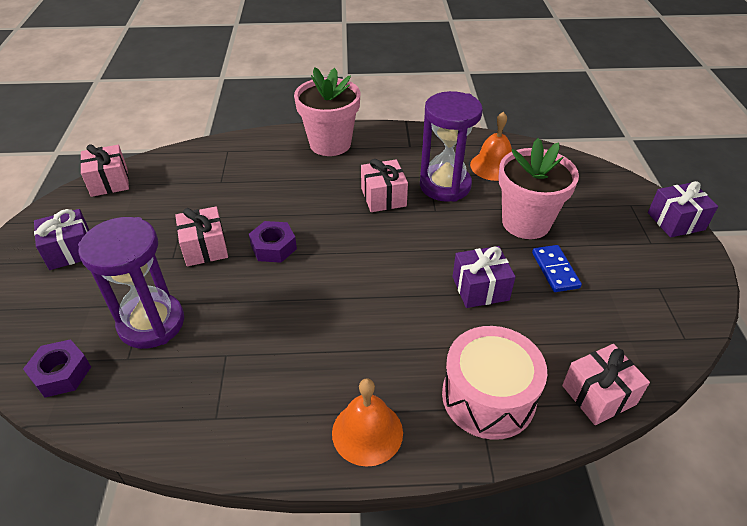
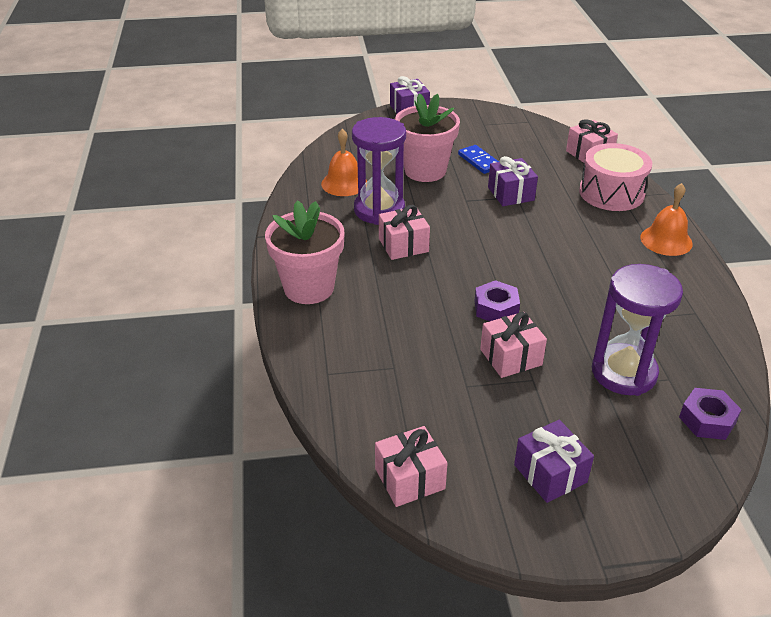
camera: 95 degrees left, 5 degrees down
(555, 270) = (479, 161): blue domino -> blue domino turned 75 degrees clockwise

